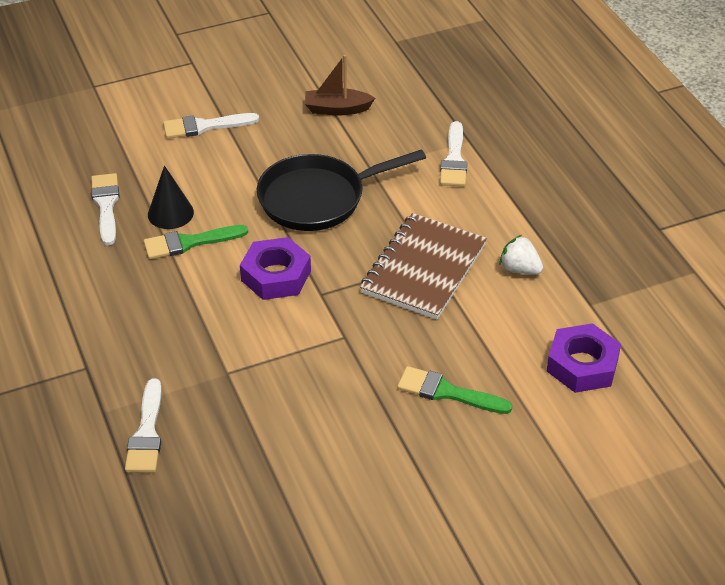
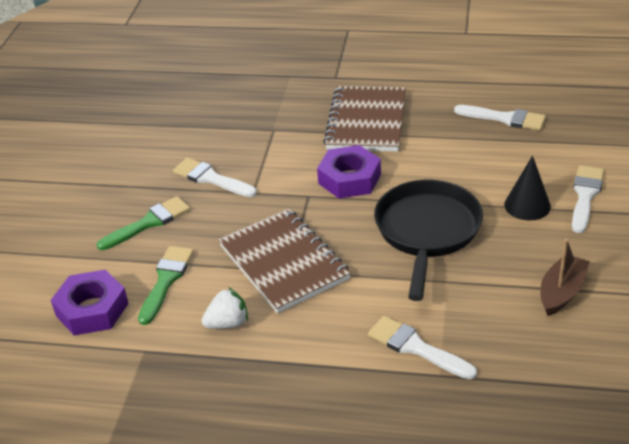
camera: 125 degrees right, 5 degrees down
(146, 433) = (255, 87): white brush -> white brush (211, 178)
(168, 303) = (366, 121): none -> brown notebook
(170, 213) = (470, 147): black cone -> black cone (527, 205)
(189, 243) = (426, 147): green brush -> green brush (166, 280)

